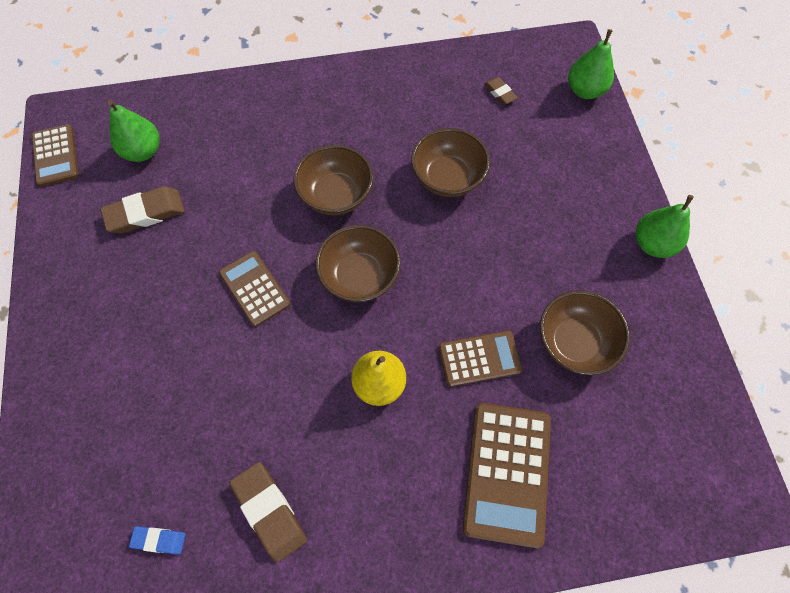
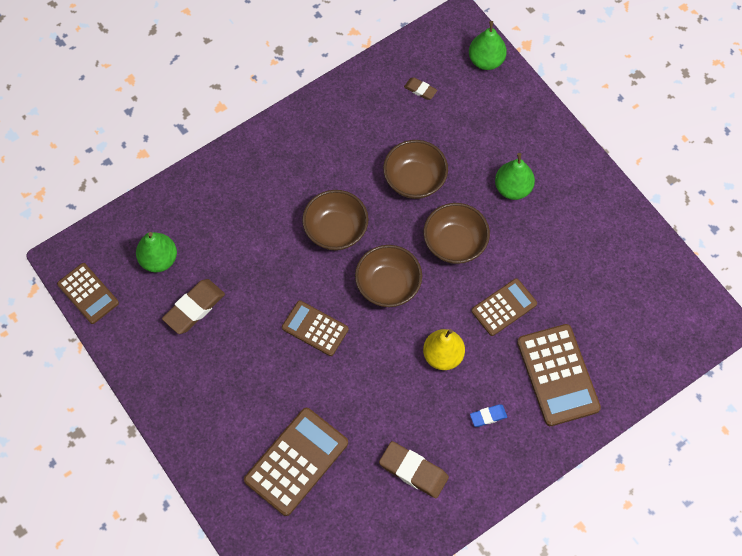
camera: 25 degrees left, 0 degrees up
(144, 431) = (296, 461): none -> brown calculator
(159, 540) = (350, 522): blue eraser -> blue eraser (488, 416)
(574, 342) = (564, 267): brown bowl -> brown bowl (454, 243)
(652, 244) = (588, 169): green pear -> green pear (513, 188)

